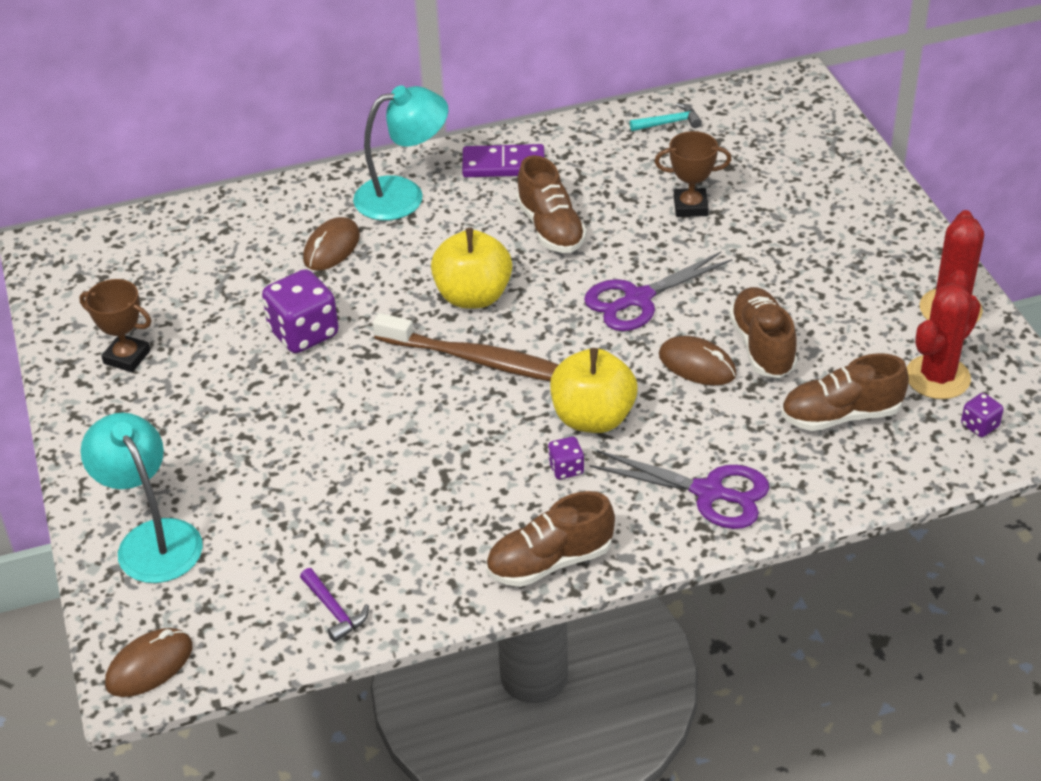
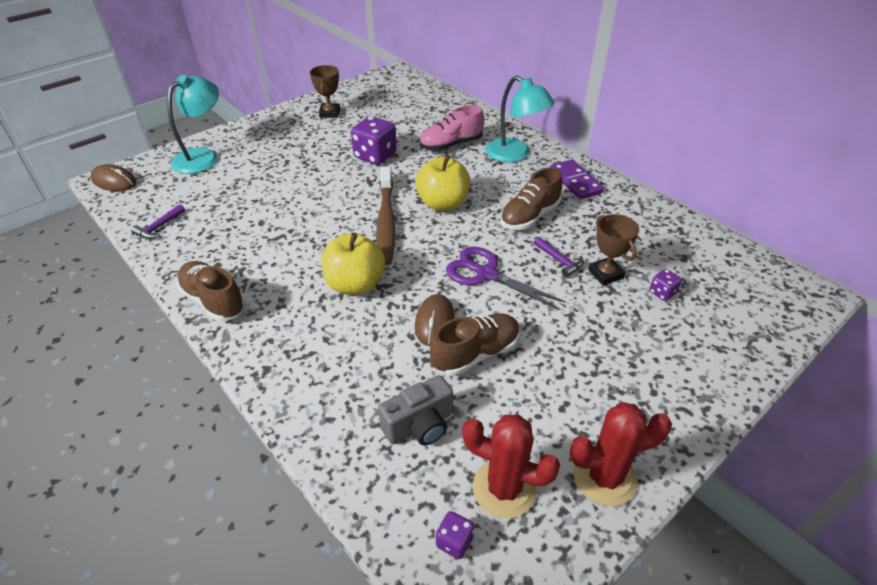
camera: 65 degrees right, 0 degrees up
(331, 248) = (451, 145): brown mouse -> pink shoe
(566, 469) = (302, 285): purple dice -> purple dice (662, 293)
(648, 233) = (559, 261): none -> purple hammer
(669, 123) = (689, 239): turquoise hammer -> none
(708, 492) = (301, 363): purple scissors -> none
(840, 415) = (419, 425): brown shoe -> grey camera

